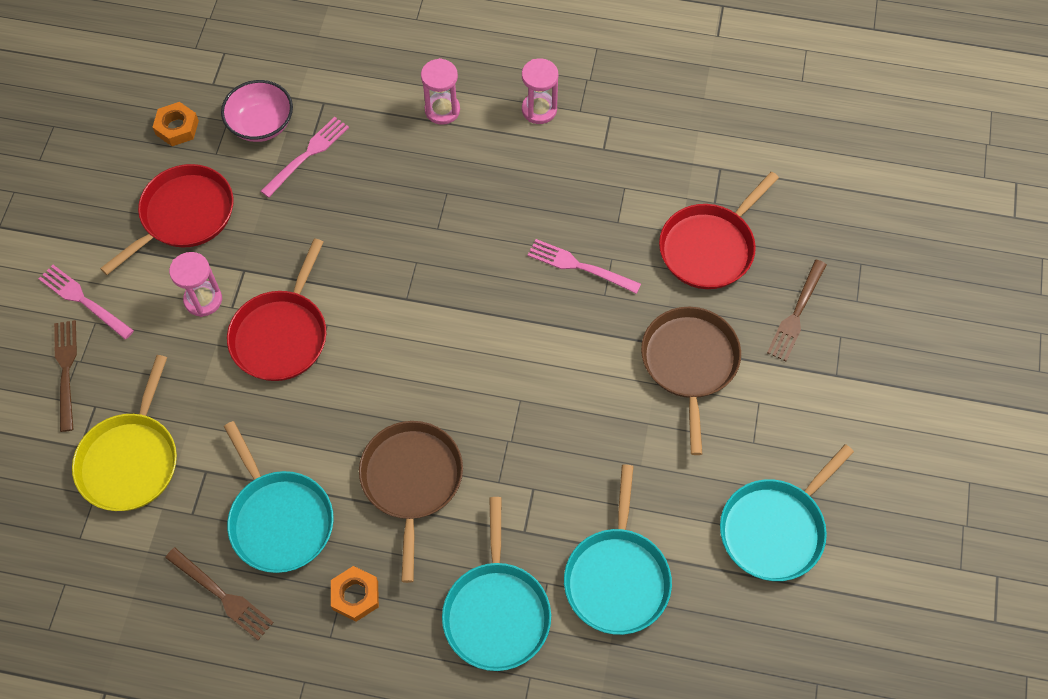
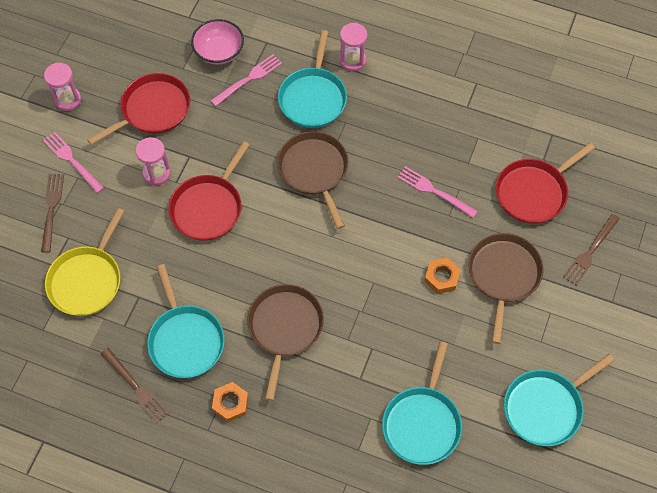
camera: 10 degrees right, 0 degrees up
(177, 128) = (158, 45): orange nut -> orange nut (442, 278)
(416, 264) = (314, 171): none -> brown pan
(496, 612) = (330, 433): turquoise pan -> turquoise pan (313, 98)
(539, 110) = (424, 71): pink hourglass -> pink hourglass (68, 100)

